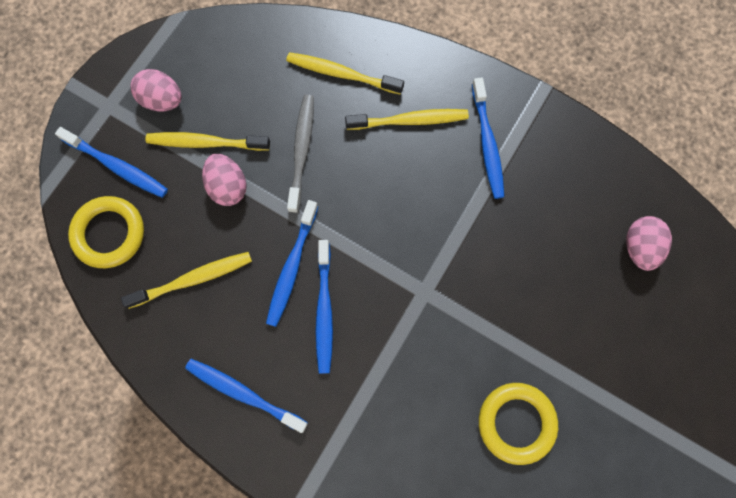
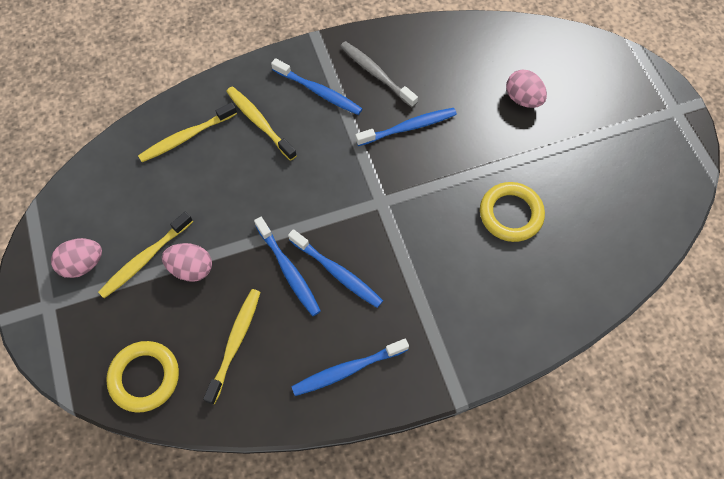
camera: 50 degrees left, 10 degrees down
(117, 166) = (100, 333): blue toothbrush -> blue toothbrush (408, 127)
(301, 151) = (214, 202): grey toothbrush -> grey toothbrush (376, 74)
(409, 120) = (259, 122): yellow toothbrush -> yellow toothbrush turned 75 degrees counterclockwise
(639, 247) = (461, 64): pink egg -> pink egg (522, 99)

